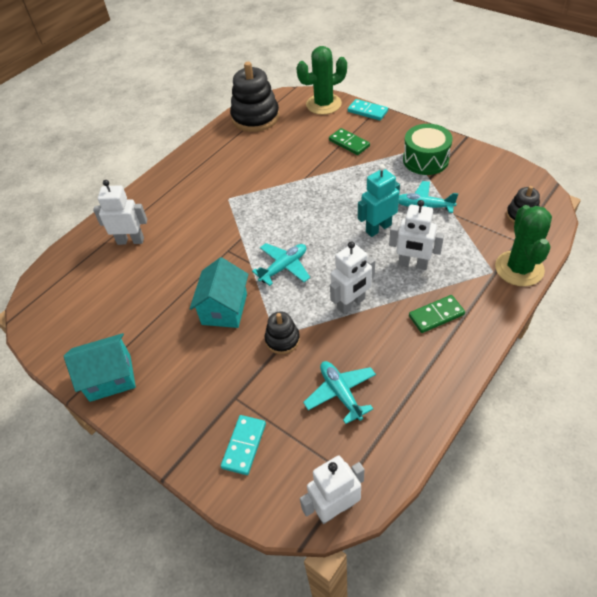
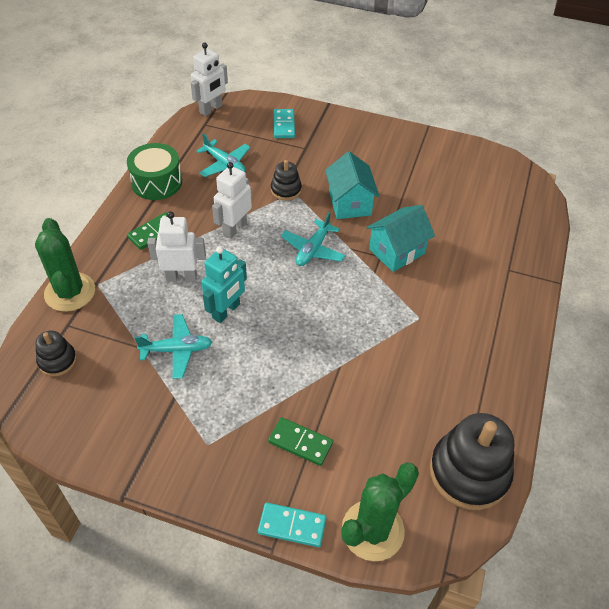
camera: 155 degrees right, 0 degrees up
(110, 378) = (409, 142): turquoise house -> turquoise house (396, 251)
(130, 240) = (489, 247): white robot -> none
(425, 160) = (182, 431): green drum -> green drum (157, 182)

